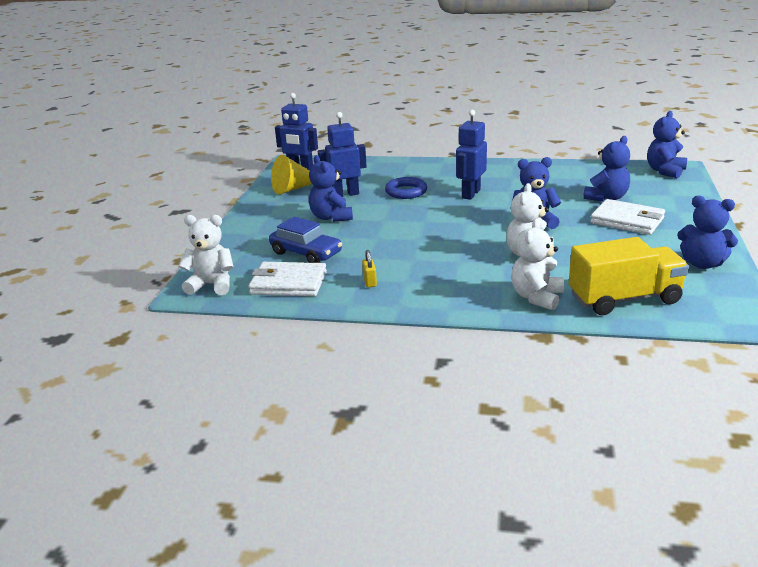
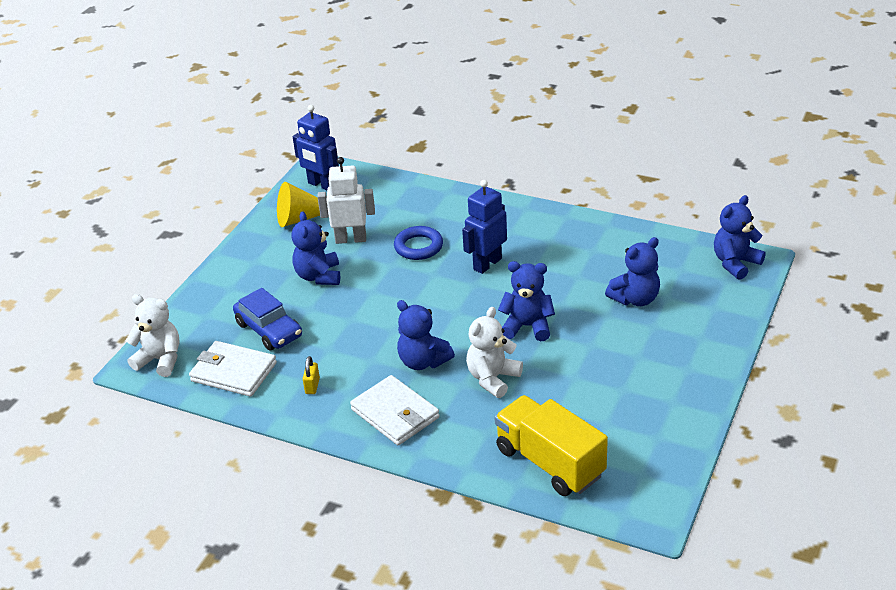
camera: 15 degrees right, 10 degrees up
(345, 194) = (351, 239): blue robot -> white robot
(536, 297) = (464, 442): white teddy bear -> none
(624, 299) = (550, 462): yellow truck -> yellow truck turned 135 degrees counterclockwise
(627, 220) = (632, 343): white wallet -> white wallet (395, 414)
(702, 264) = (666, 427): blue teddy bear -> blue teddy bear (423, 361)

